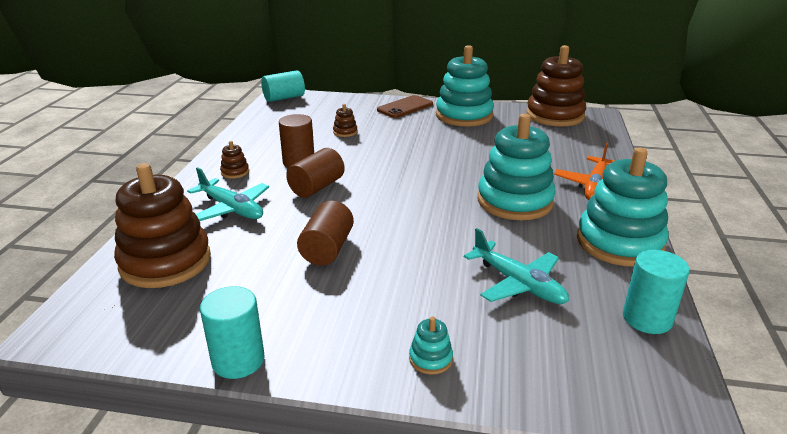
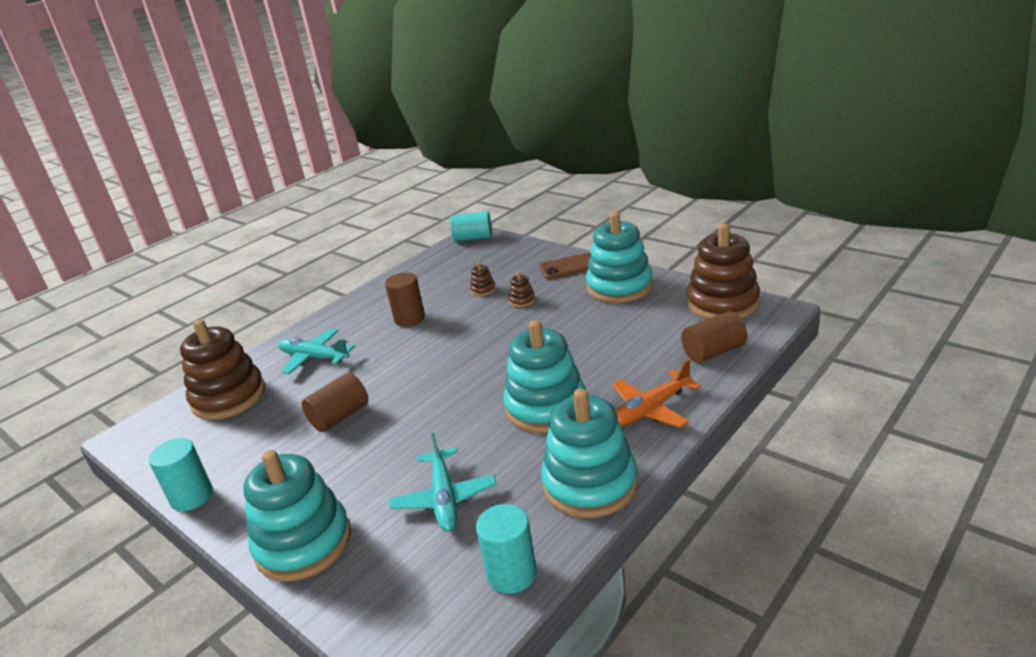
camera: 35 degrees right, 0 degrees up
(231, 209) = (314, 357): turquoise plane -> turquoise plane turned 135 degrees clockwise
(235, 172) = (352, 319): brown stacking toy -> brown stacking toy (522, 300)
(317, 187) = (396, 350): brown cylinder -> brown cylinder (713, 352)
(430, 359) = (303, 543): turquoise stacking toy -> turquoise stacking toy, size x2.50

